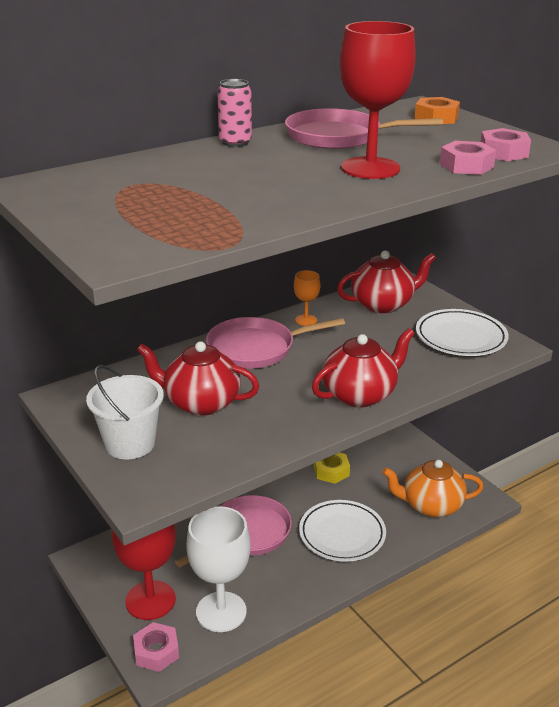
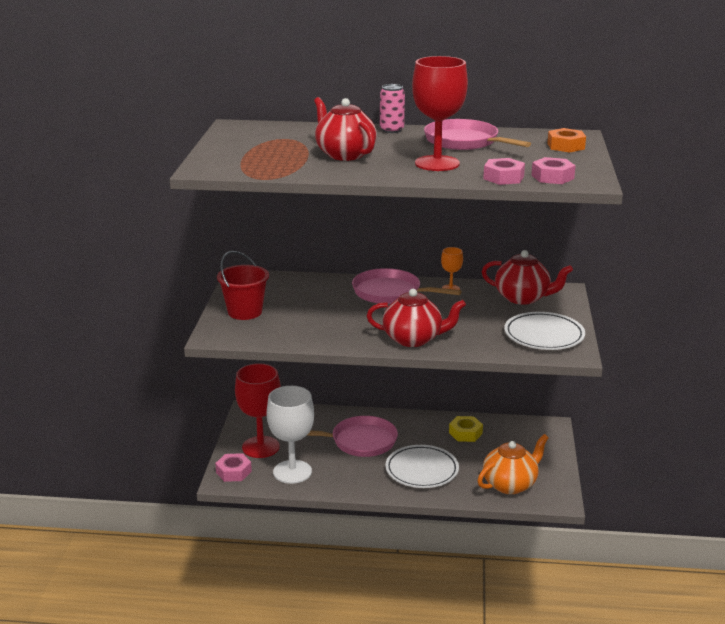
camera: 40 degrees right, 5 degrees down
(130, 444) = (245, 312): white bucket -> red bucket
(201, 403) = (312, 308): red teapot -> red teapot (344, 154)
(431, 506) = (510, 484): orange teapot -> orange teapot turned 105 degrees clockwise

